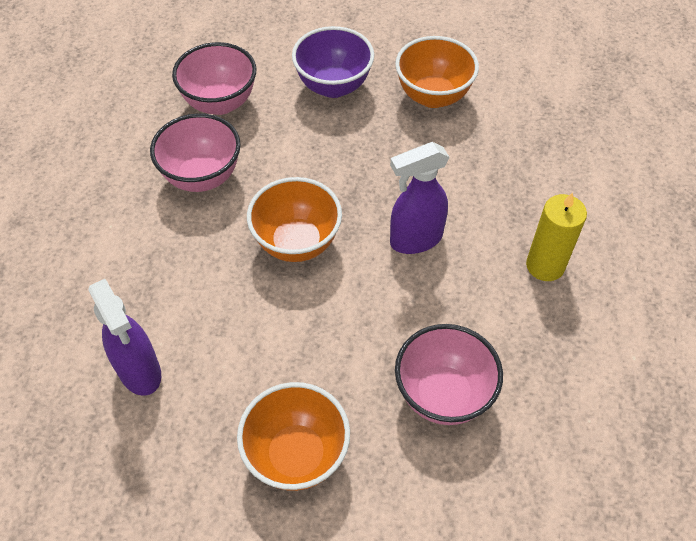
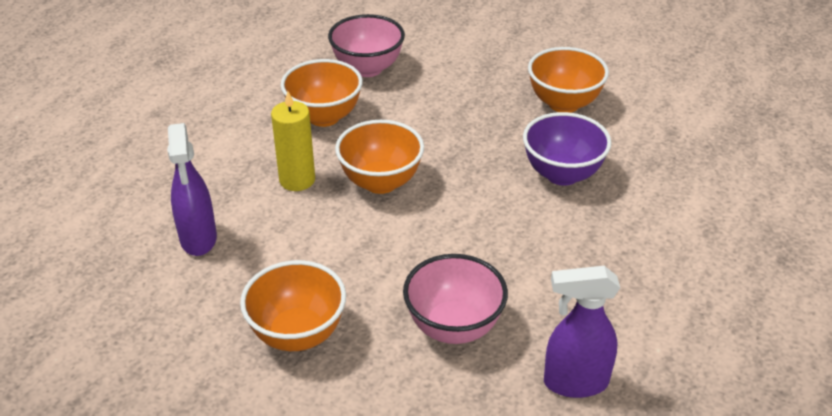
camera: 20 degrees right, 15 degrees down
(202, 177) = (324, 117): pink bowl -> orange bowl
(333, 86) = (474, 77): purple bowl -> purple bowl (562, 174)
(415, 240) = (489, 205): purple spray bottle -> purple spray bottle (574, 382)
(545, 265) = (605, 255): yellow candle -> yellow candle (297, 180)

